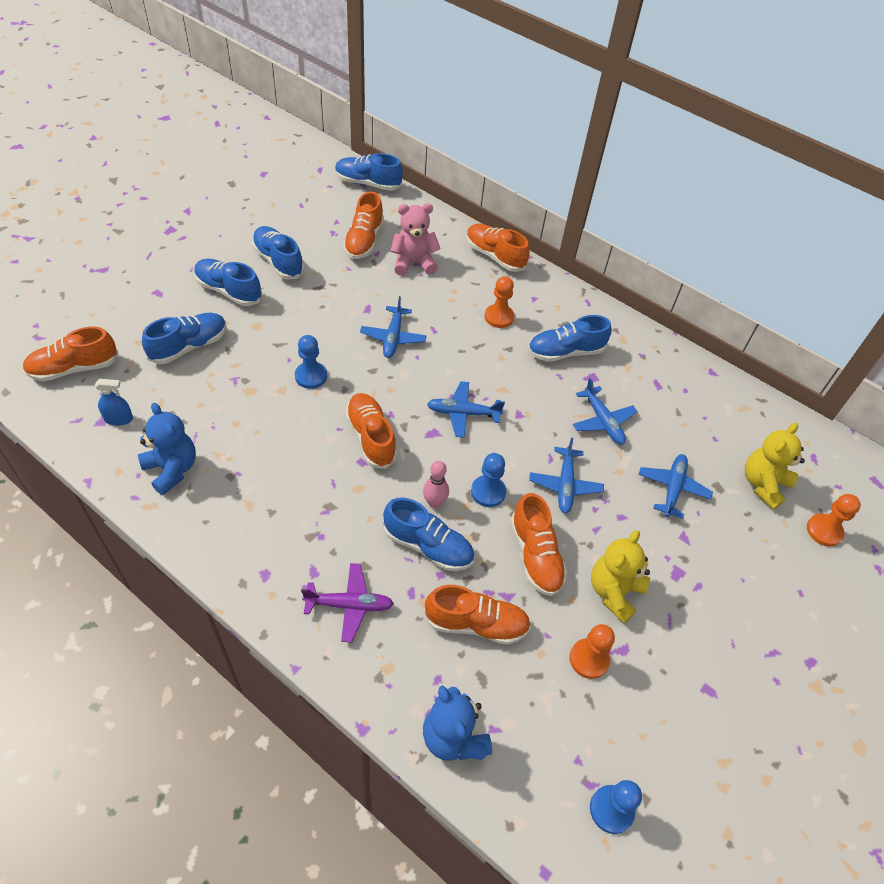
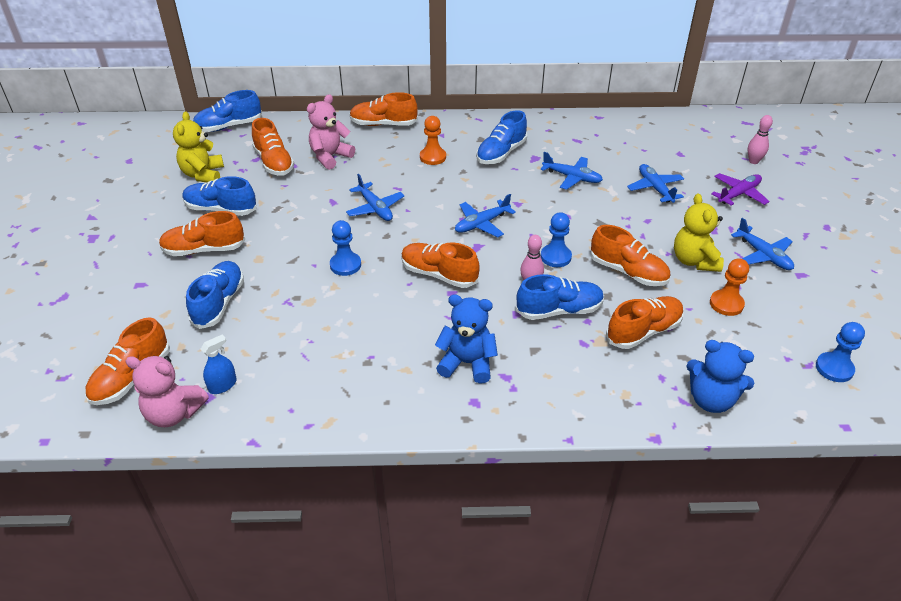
camera: 35 degrees left, 10 degrees down
(68, 418) = (174, 413): none -> pink teddy bear
(172, 469) = (314, 388): blue teddy bear -> blue teddy bear (467, 363)
(229, 291) = (204, 250): blue shoe -> orange shoe
(349, 605) = (555, 378): purple plane -> purple plane (739, 194)
(565, 485) = (595, 224): blue plane -> blue plane (763, 255)
(763, 484) = (697, 157): yellow teddy bear -> yellow teddy bear (203, 174)
(824, 531) = (753, 161): orange pawn -> pink bowling pin

